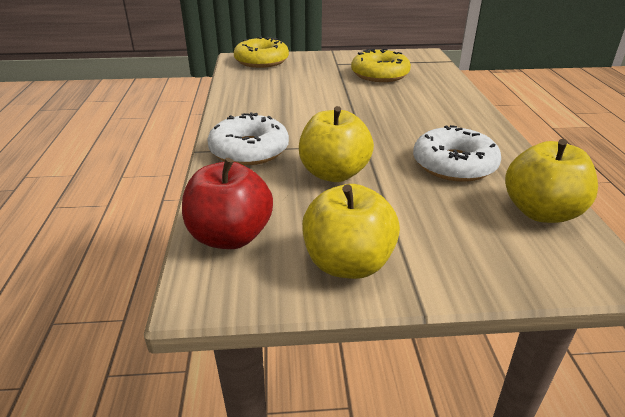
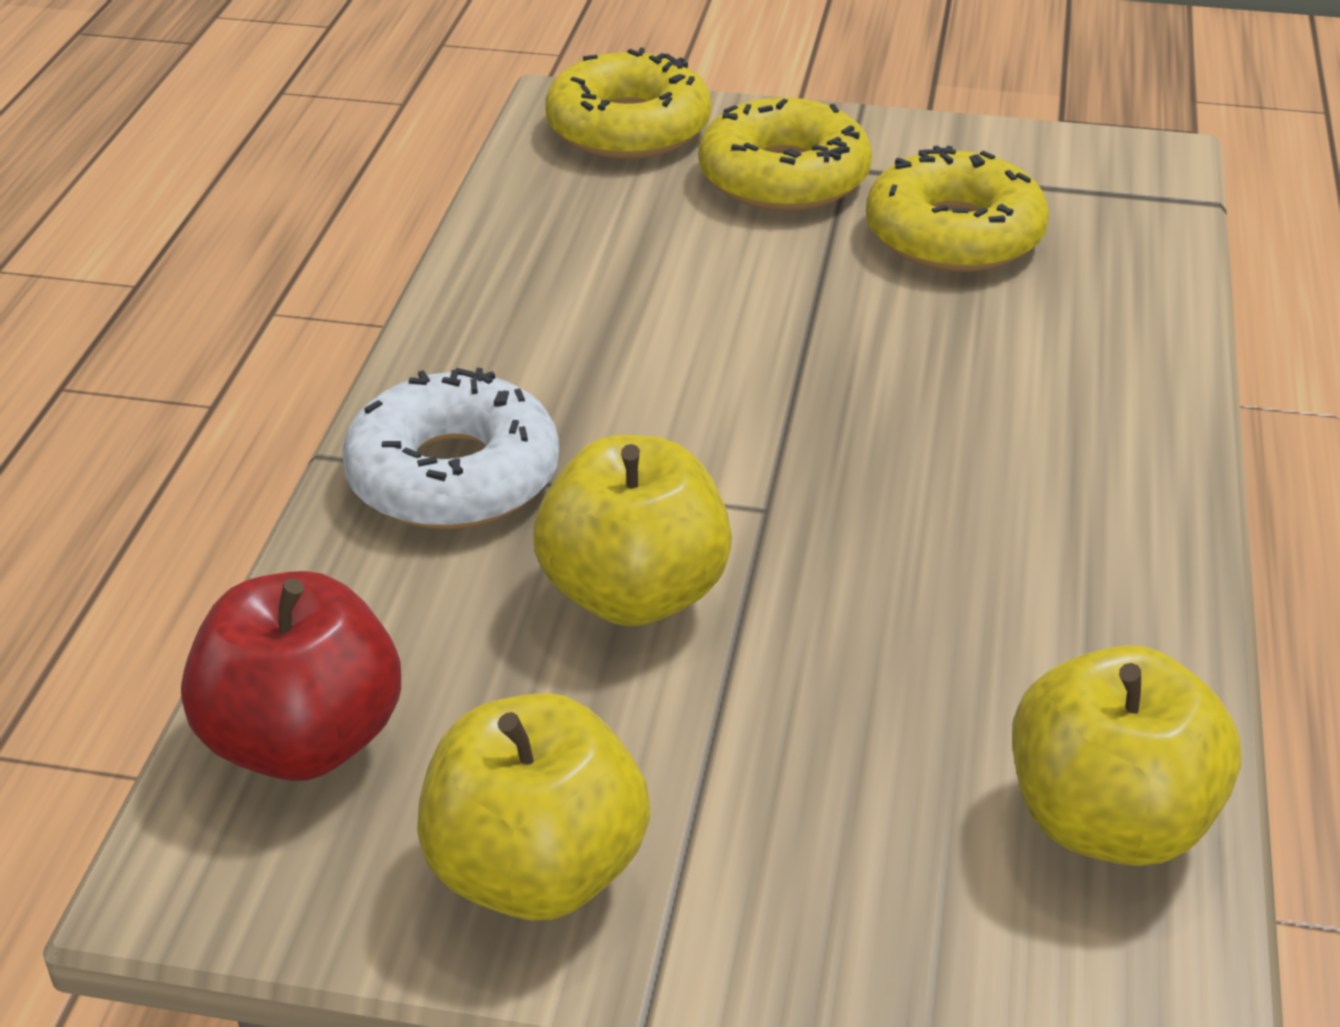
camera: 15 degrees right, 5 degrees up
(318, 67) = (783, 177): none -> yellow donut
(454, 165) = (971, 620): white donut -> none

